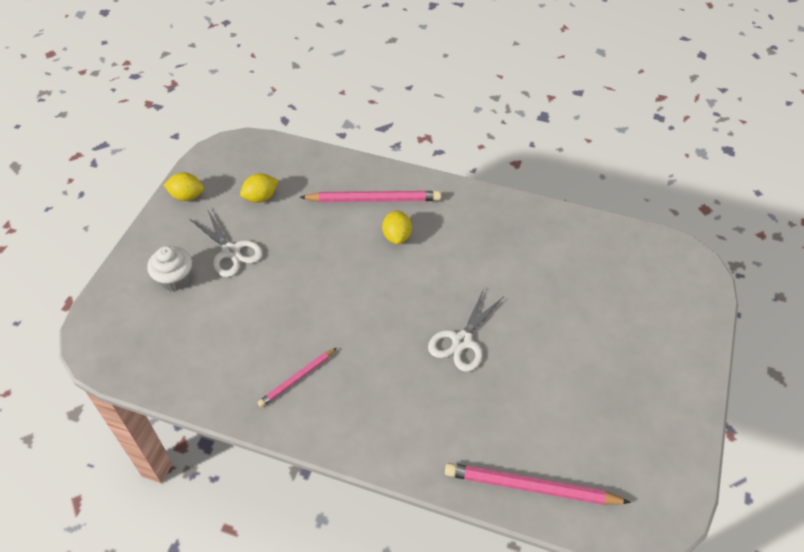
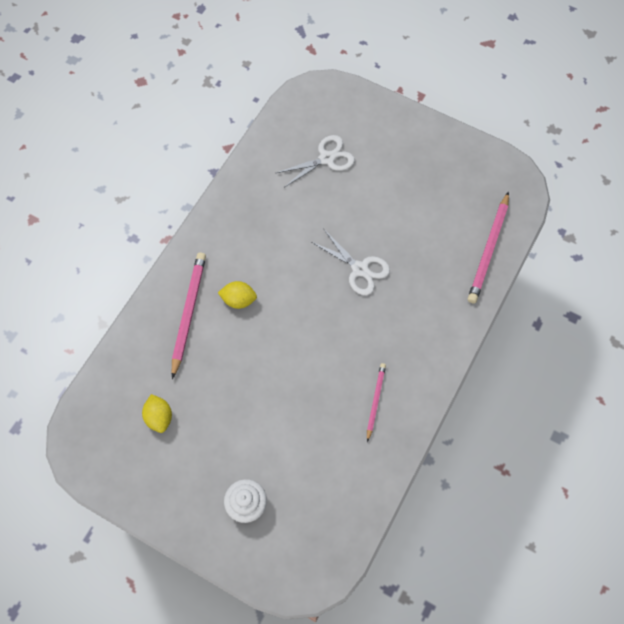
camera: 80 degrees left, 15 degrees up
(187, 196) = (138, 492): yellow lemon -> none
(231, 251) = (224, 450): white scissors -> white scissors (326, 158)
(297, 378) = (375, 401): pink pencil -> pink pencil turned 135 degrees counterclockwise

